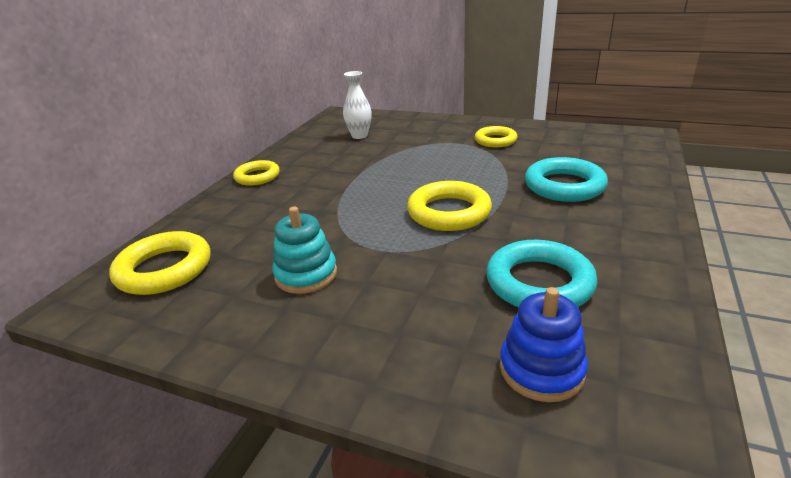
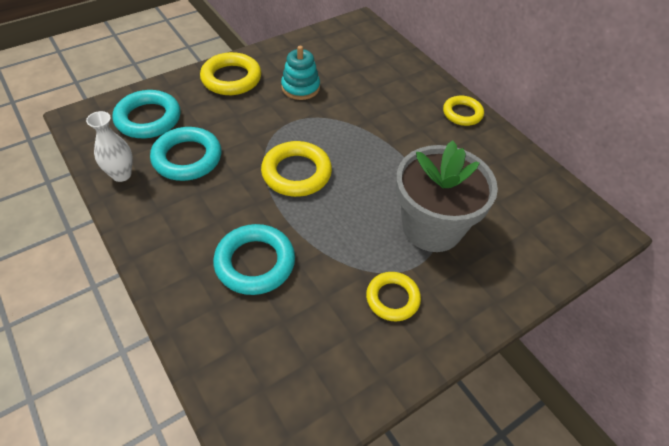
camera: 120 degrees right, 20 degrees up
(164, 269) = (363, 49): yellow ring -> yellow ring (231, 78)
(359, 136) = (508, 208): white vase -> white vase (121, 175)
(416, 148) = (432, 227): none -> grey flower pot
(541, 369) = (148, 119): blue stacking toy -> turquoise ring

